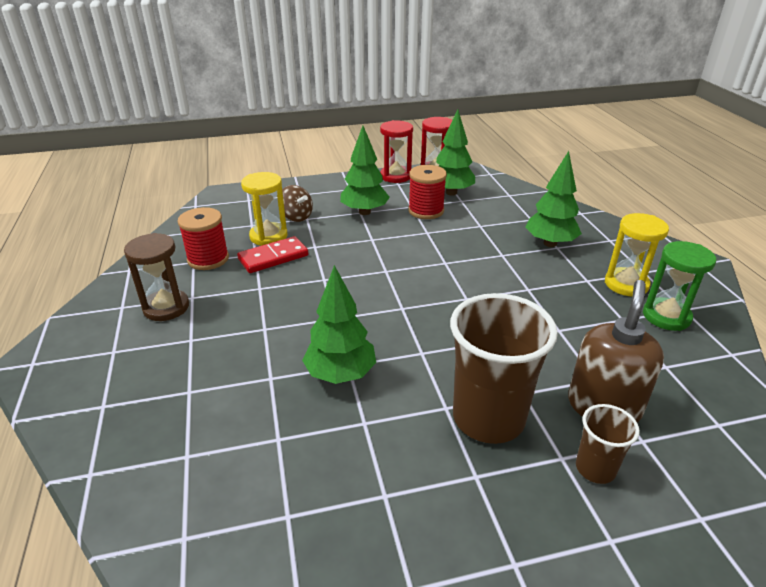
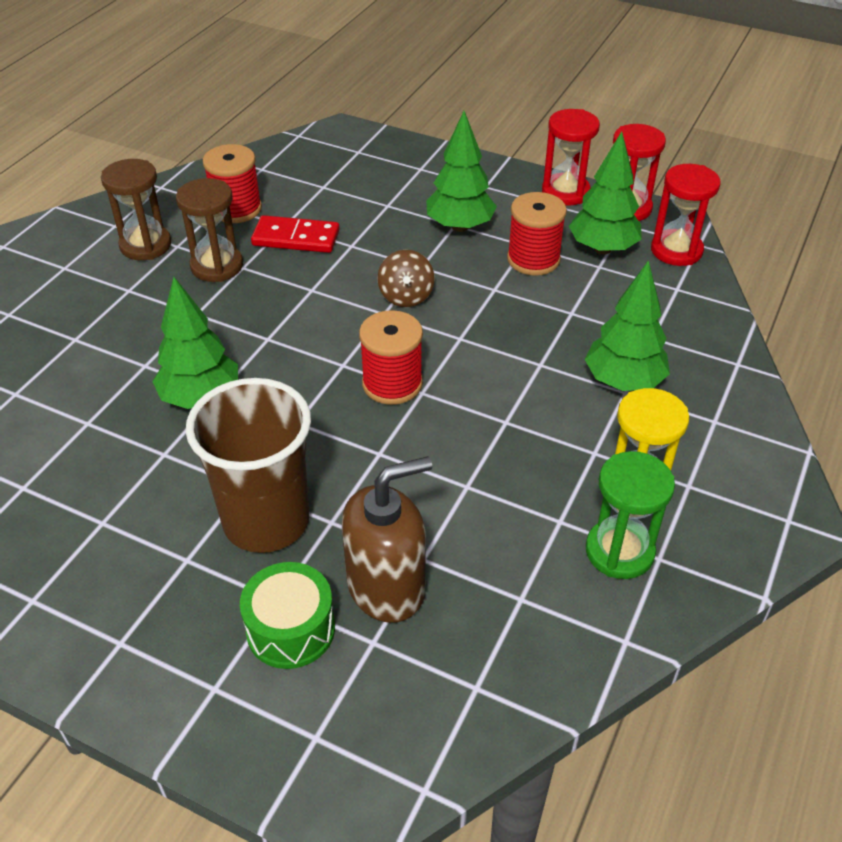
camera: 40 degrees right, 10 degrees up
(240, 295) = (217, 266): none -> brown hourglass
(268, 236) = (322, 209): yellow hourglass -> none
(296, 217) = (379, 198): brown spinning top -> brown spinning top (406, 296)
(445, 302) = (392, 384): none -> red spool
(484, 180) = (676, 250): none -> red hourglass
(595, 468) = (291, 629): brown cup -> green drum

